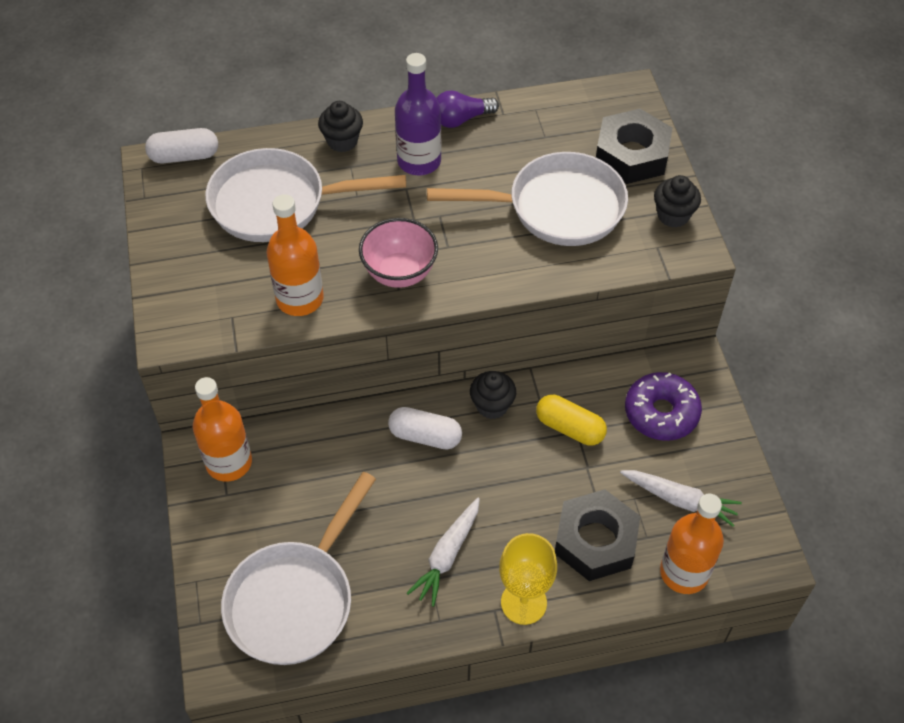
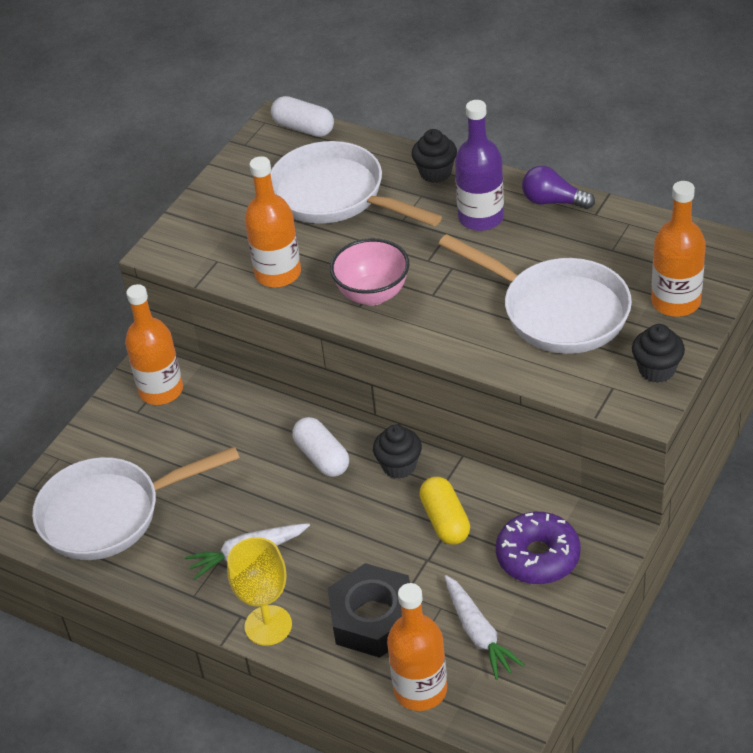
camera: 45 degrees right, 10 degrees down
(632, 154) = (675, 302): black nut -> orange bottle

